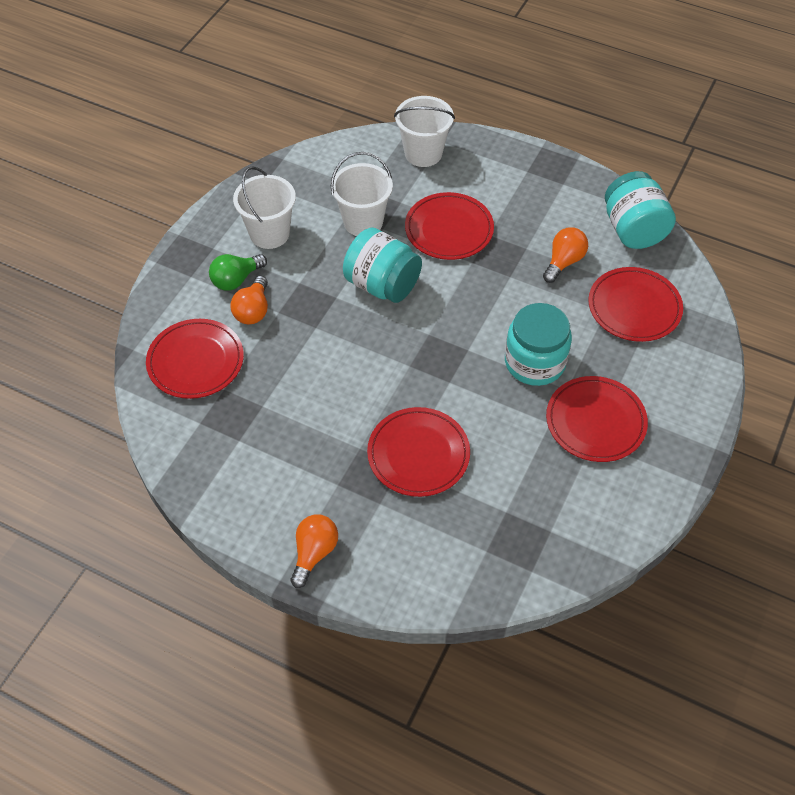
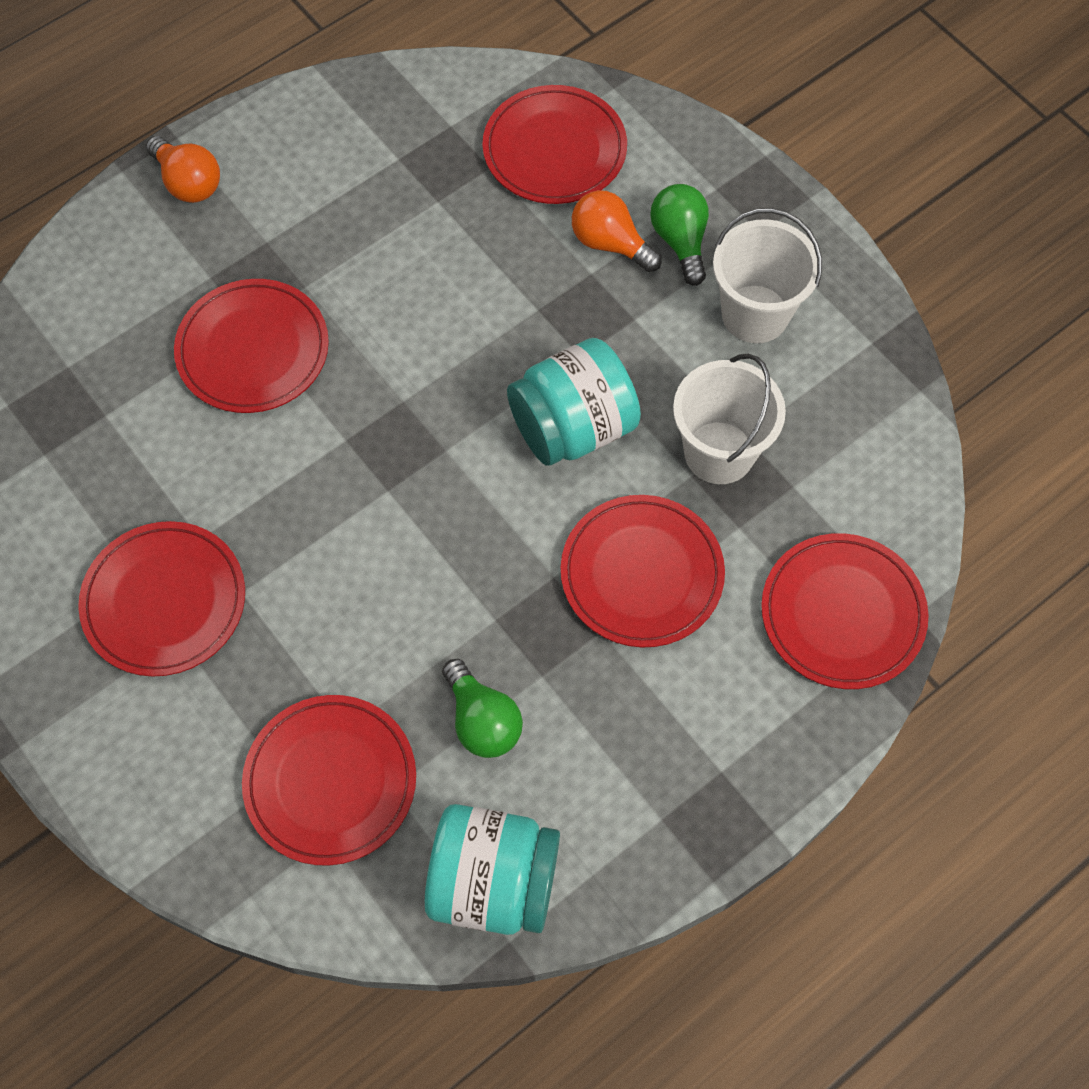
camera: 115 degrees right, 10 degrees up
(423, 153) = (842, 614): white bucket -> red plate
(534, 362) = (313, 571): turquoise jar -> none
(564, 262) = (482, 720): orange light bulb -> green light bulb

